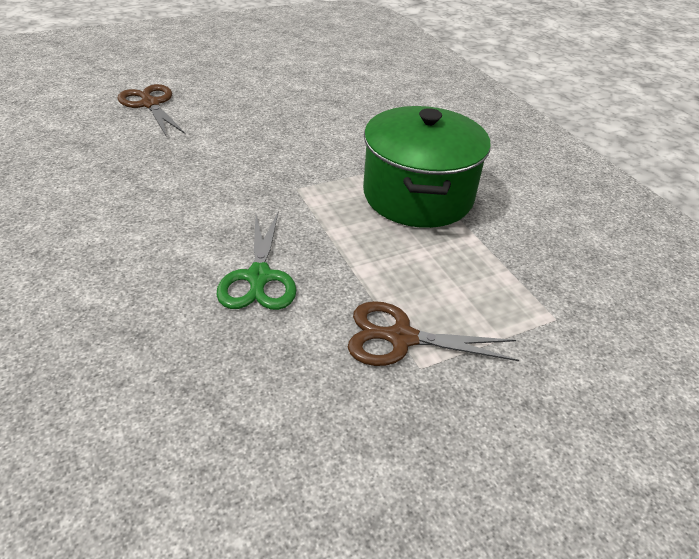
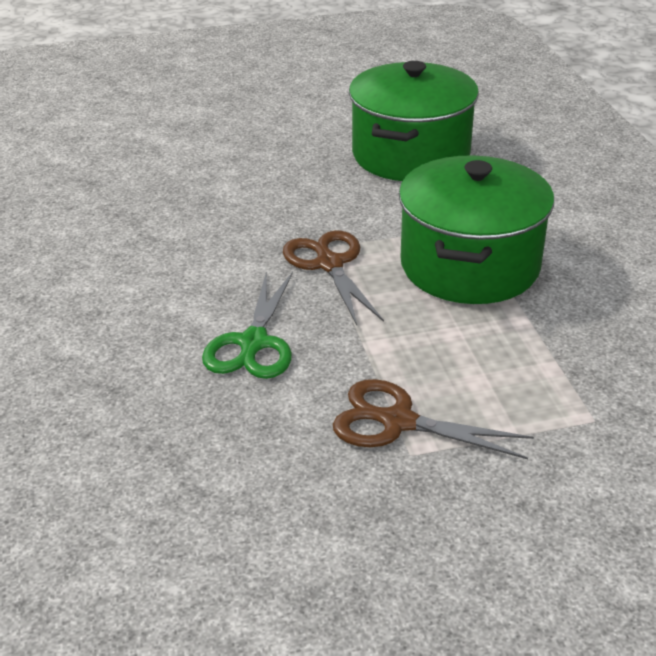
camera: 15 degrees right, 5 degrees down
(150, 104) = (172, 137): brown scissors -> brown scissors (329, 263)
(346, 110) = (410, 155): none -> green pot

